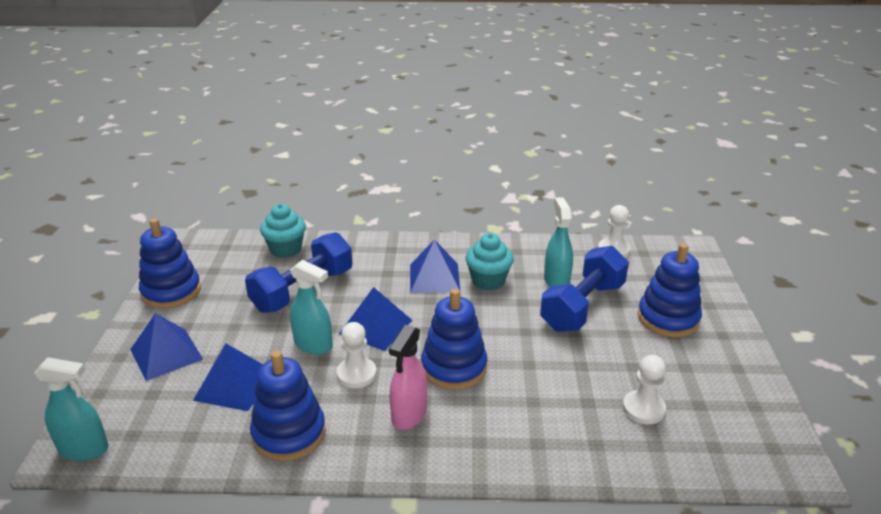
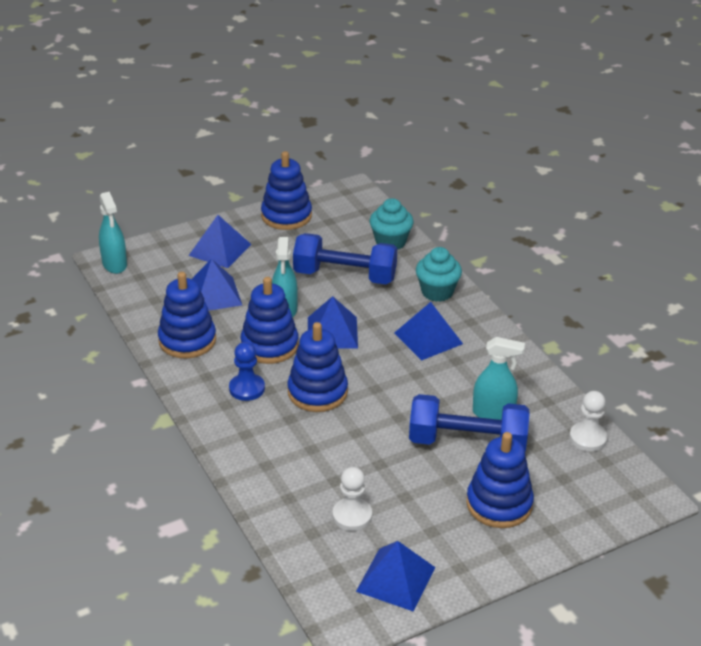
camera: 60 degrees right, 5 degrees up
(356, 374) = (269, 345): white pawn -> blue stacking toy
(409, 415) = (247, 388): pink spray bottle -> blue pawn
(488, 281) = (453, 371): turquoise cupcake -> turquoise cupcake (437, 292)
(556, 281) = (493, 414): turquoise spray bottle -> turquoise spray bottle turned 45 degrees clockwise
(740, 411) = (396, 579): none -> blue pyramid

